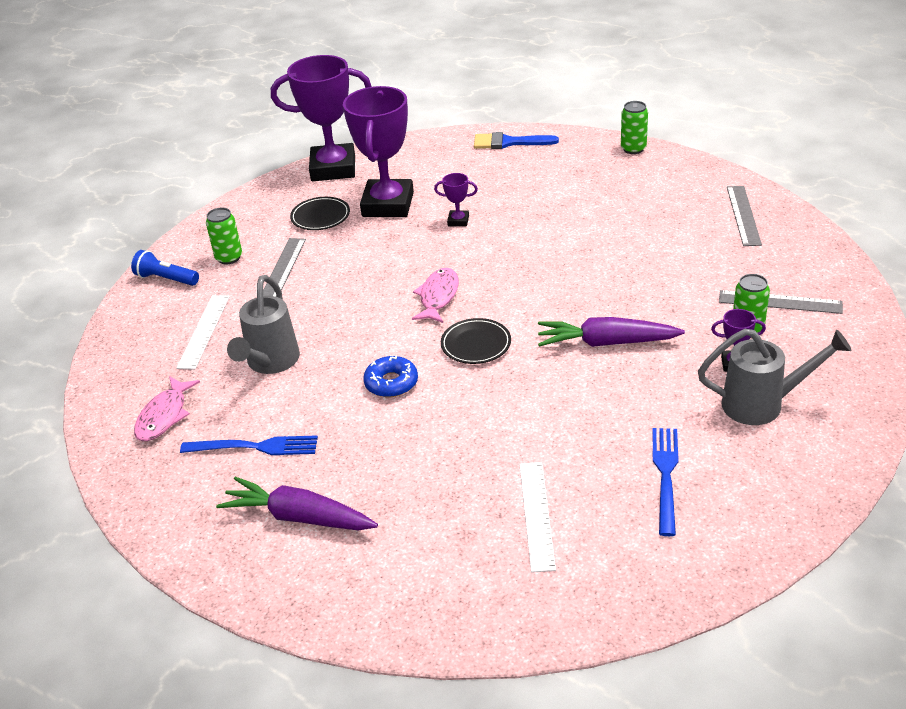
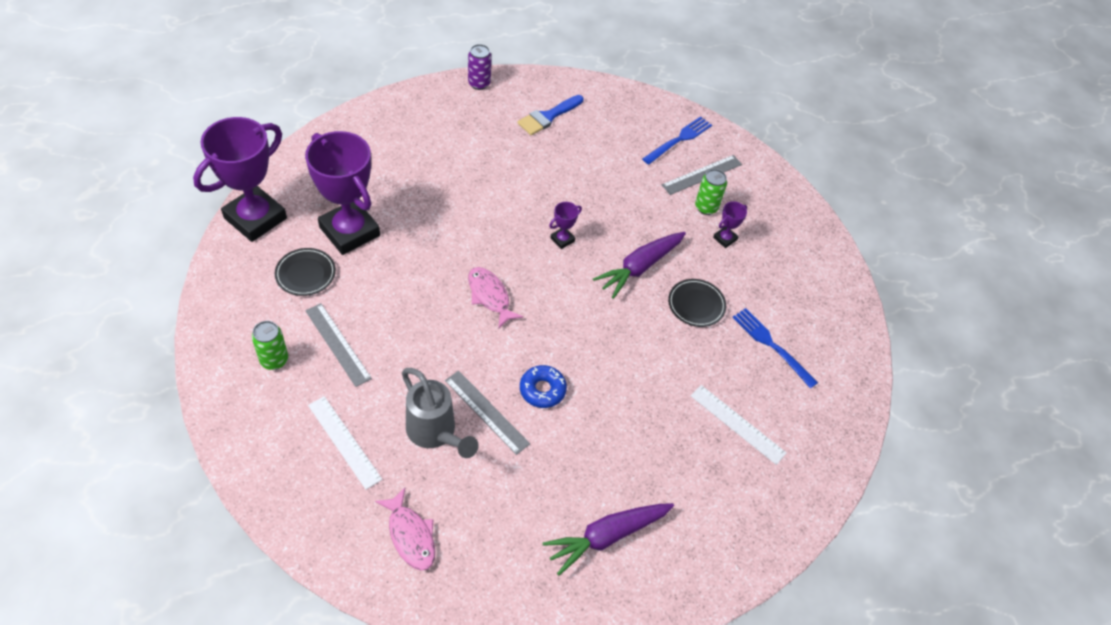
camera: 55 degrees left, 15 degrees up
(166, 279) = (242, 415): blue flashlight -> none
(255, 447) = (512, 508): blue fork -> blue fork (679, 139)
(458, 221) = (425, 218): purple trophy -> purple trophy (562, 239)
(476, 344) = (561, 321): black plate -> black plate (696, 305)
(508, 142) = (377, 120): blue brush -> blue brush (548, 117)
(633, 149) = (479, 83): green can -> purple can
(743, 215) = (612, 112): grey ruler -> grey ruler (486, 412)
(763, 404) = (768, 259): grey watering can -> none

